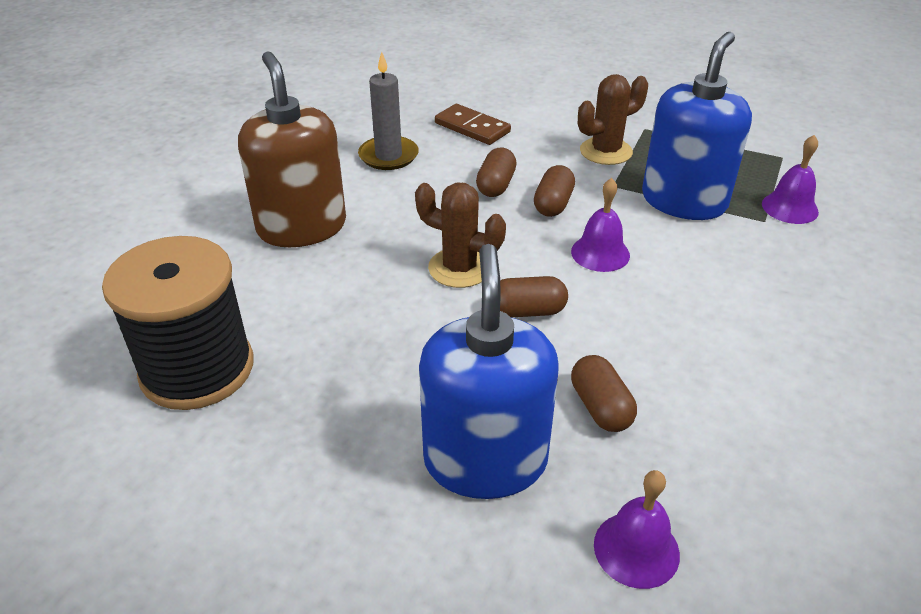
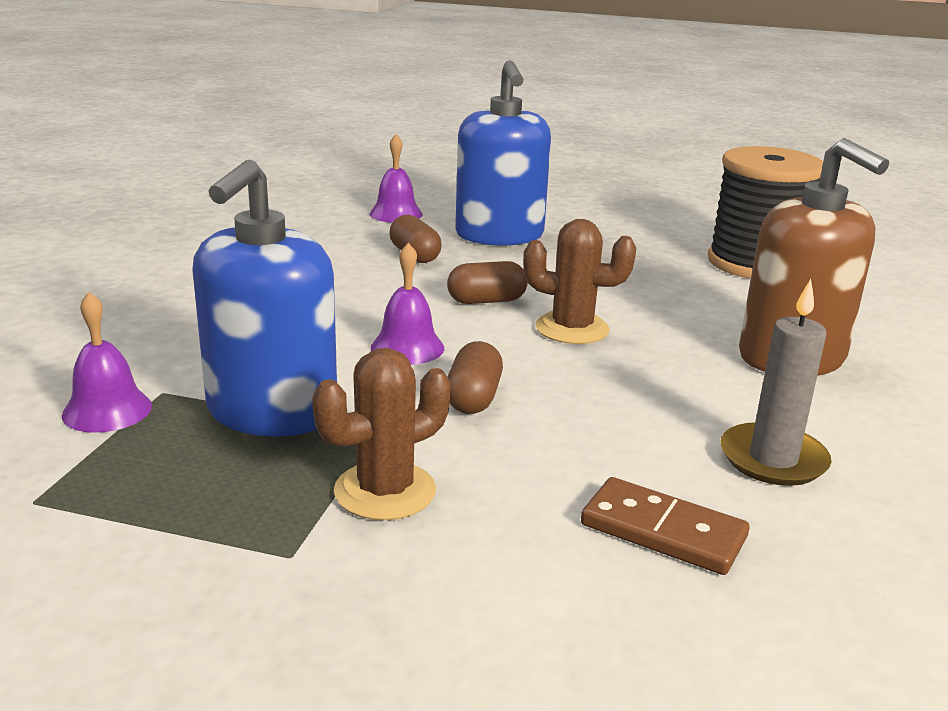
camera: 170 degrees right, 15 degrees down
(496, 185) = (567, 420): brown capsule -> none

